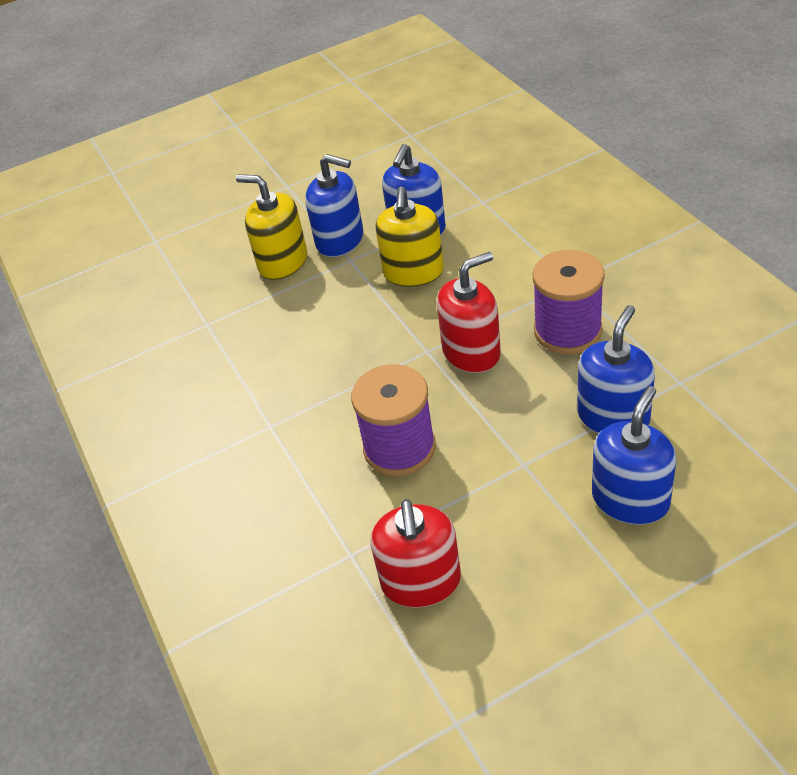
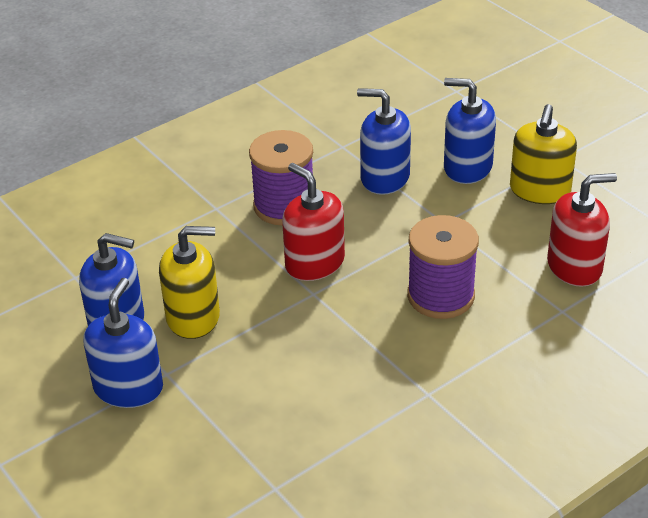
camera: 105 degrees left, 5 degrees down
(283, 262) = (164, 435): yellow soap dispenser -> yellow soap dispenser (539, 190)

